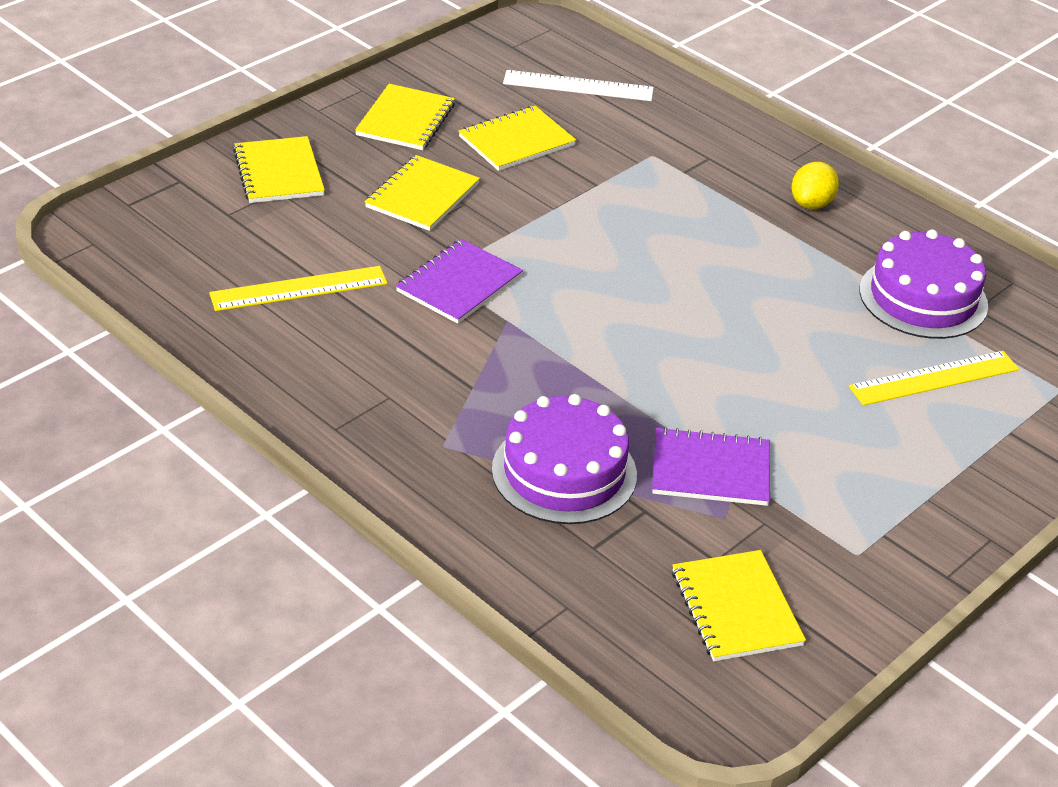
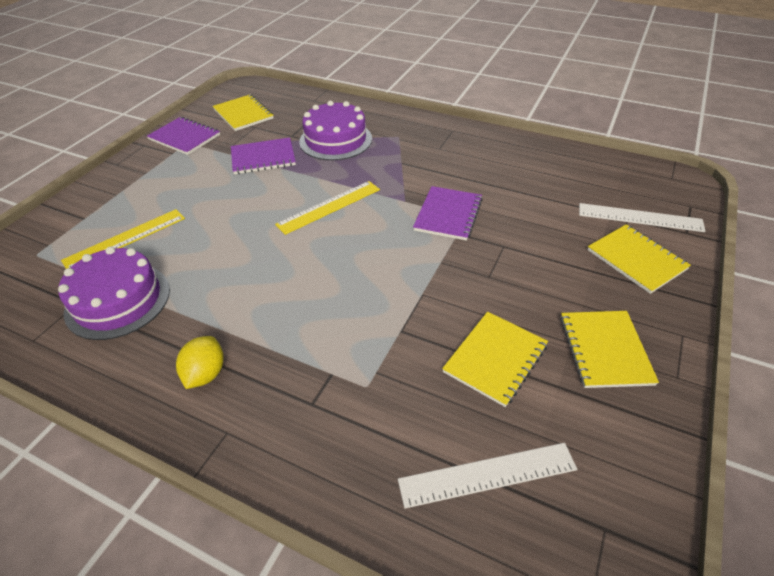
camera: 165 degrees right, 5 degrees up
(212, 210) = (640, 217): none -> white ruler
(299, 288) = (535, 185): yellow ruler -> yellow ruler (329, 207)
(422, 196) = (523, 273): yellow notebook -> none
(864, 573) = (184, 137): none -> purple notebook

